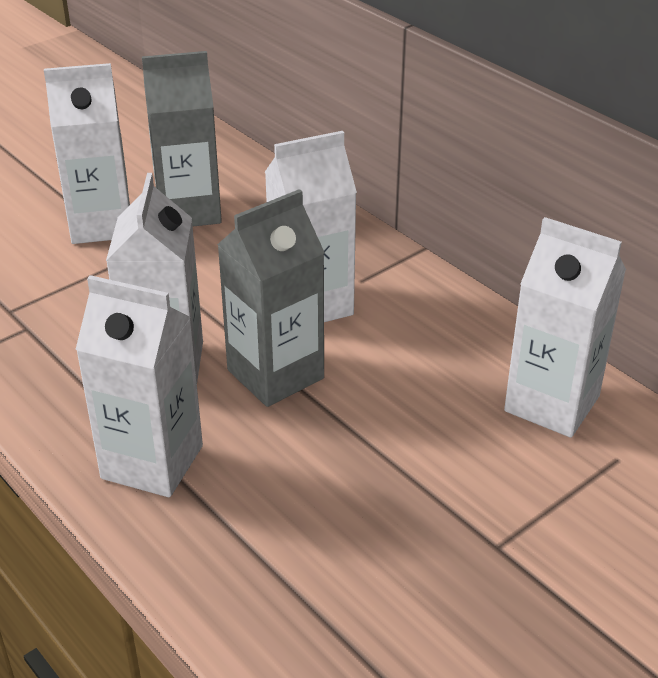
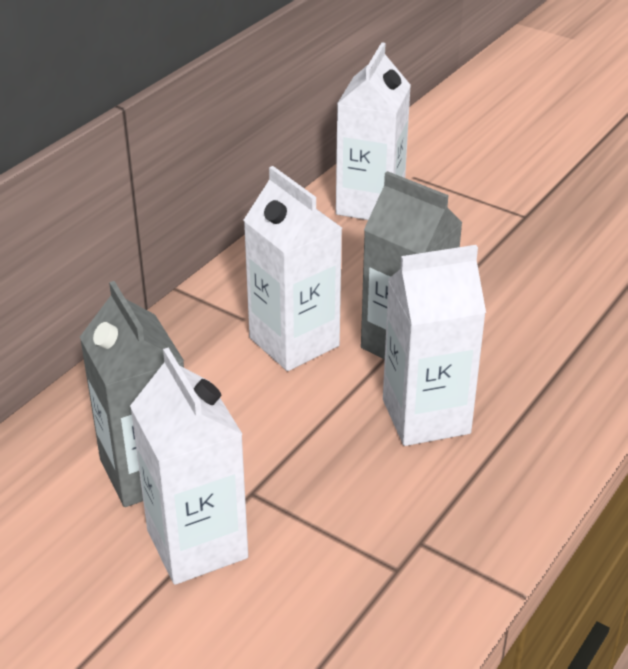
camera: 105 degrees left, 0 degrees up
(152, 462) = (552, 390): white carton -> none

